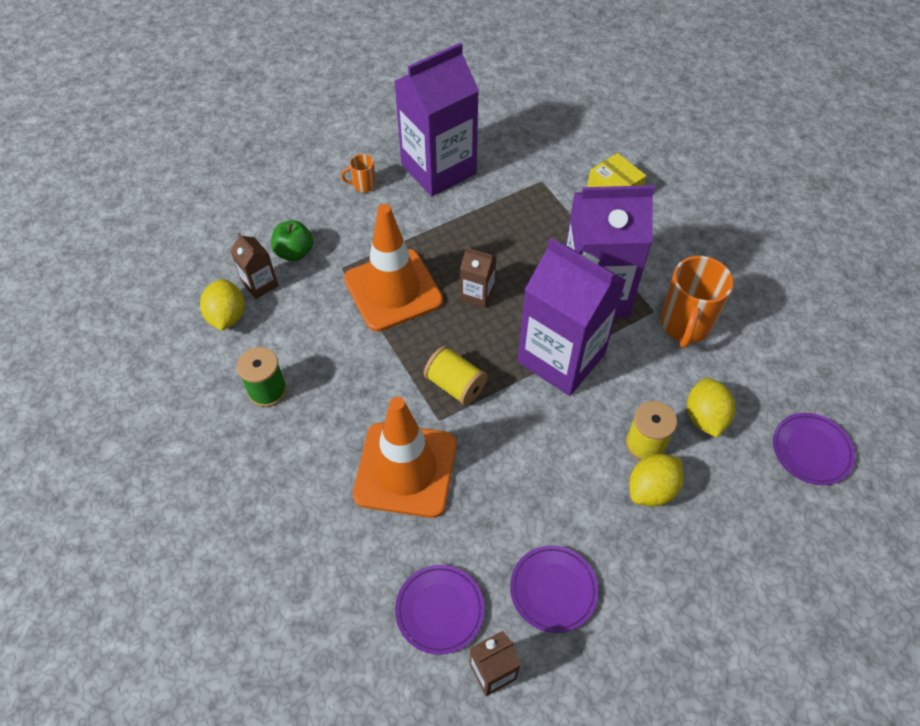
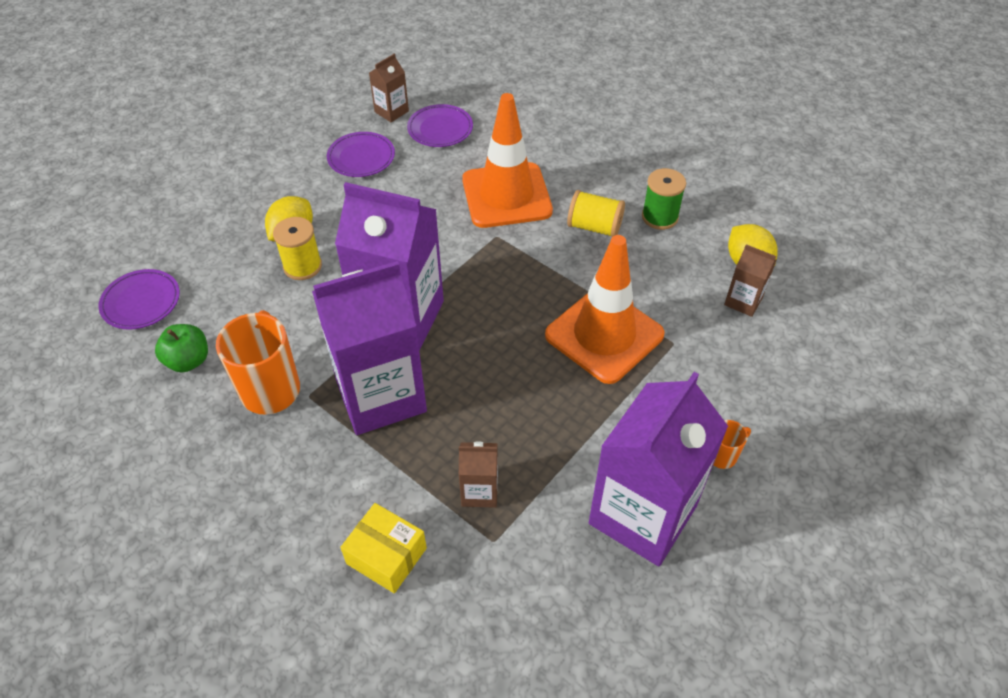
camera: 160 degrees right, 5 degrees down
(294, 252) = (736, 344): green apple -> green apple (188, 360)
(455, 385) = (494, 266): yellow spool -> yellow spool (594, 227)
(477, 294) = (512, 357): brown carton -> brown carton (479, 491)
(705, 417) = (246, 303): yellow lemon -> none

